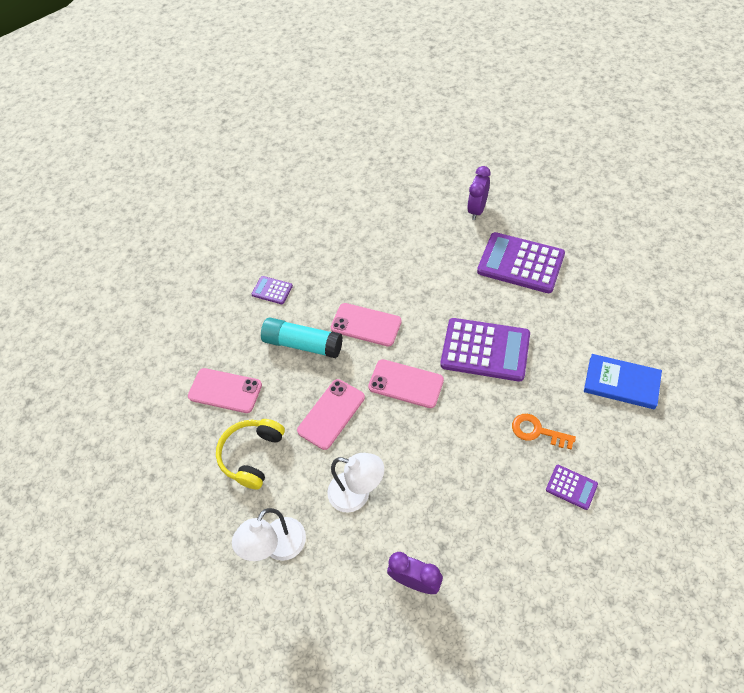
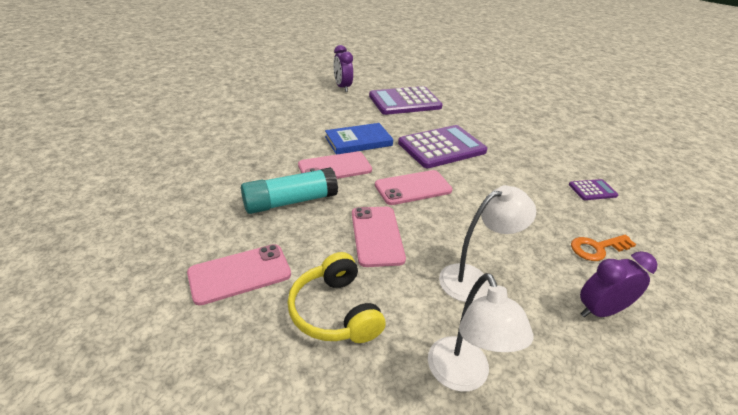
camera: 50 degrees left, 20 degrees down
(272, 290) = (214, 179): purple calculator -> none
(537, 431) = (532, 173): orange key -> orange key (597, 248)
(621, 383) = (538, 131): blue book -> blue book (358, 141)

